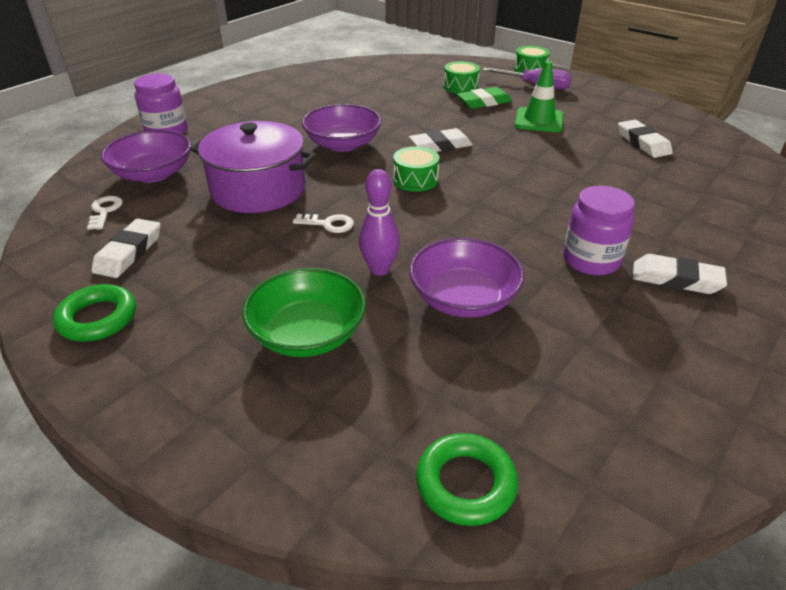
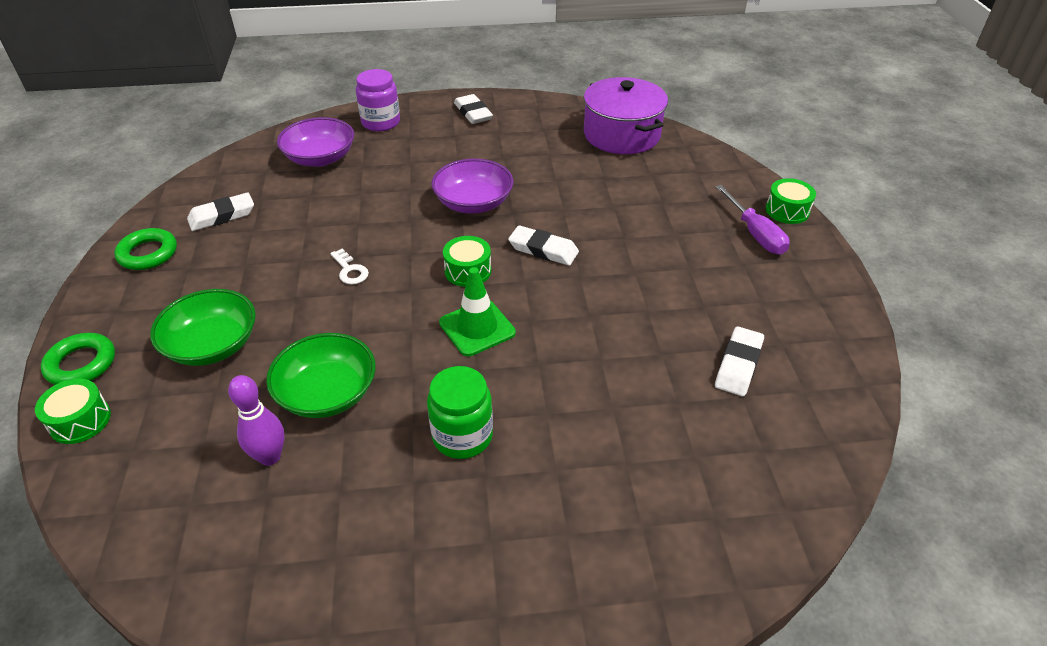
camera: 45 degrees right, 5 degrees up
(105, 211) = (255, 174): white key -> none
(258, 189) = (356, 211): purple pot -> purple pot (621, 134)
(379, 269) = (320, 330): purple bowling pin -> purple bowling pin (270, 457)
(460, 87) = (675, 195): green drum -> green drum (80, 420)
(463, 299) = (327, 393): purple bowl -> green bowl
(465, 483) = (128, 506): green ring -> green ring (81, 364)
(484, 102) = (665, 225): green eraser -> none
(539, 120) = (680, 275): green traffic cone -> green traffic cone (477, 328)
(591, 260) = (462, 436): purple jar -> green jar
(676, 279) = (494, 505): white eraser -> white eraser (473, 113)

